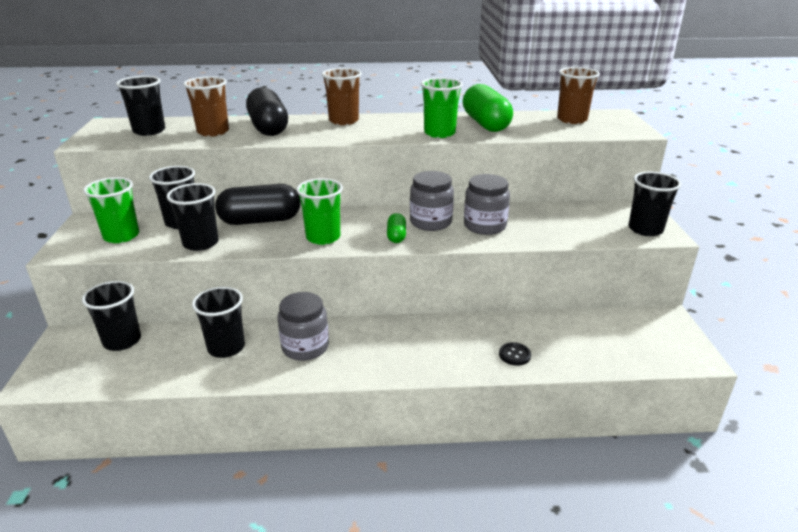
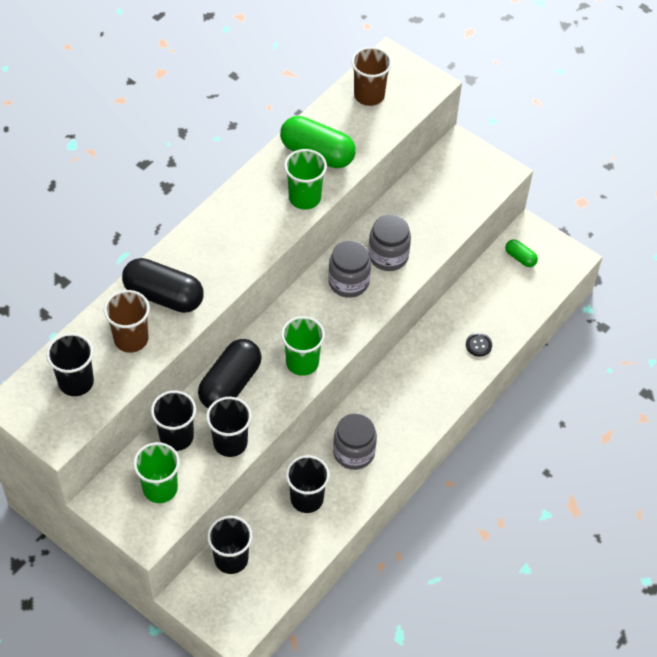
camera: 50 degrees left, 25 degrees up
(344, 121) = (204, 235): brown cup -> none
(396, 236) = (347, 318): green capsule -> green capsule (520, 258)
(645, 229) = (487, 175): black cup -> none

